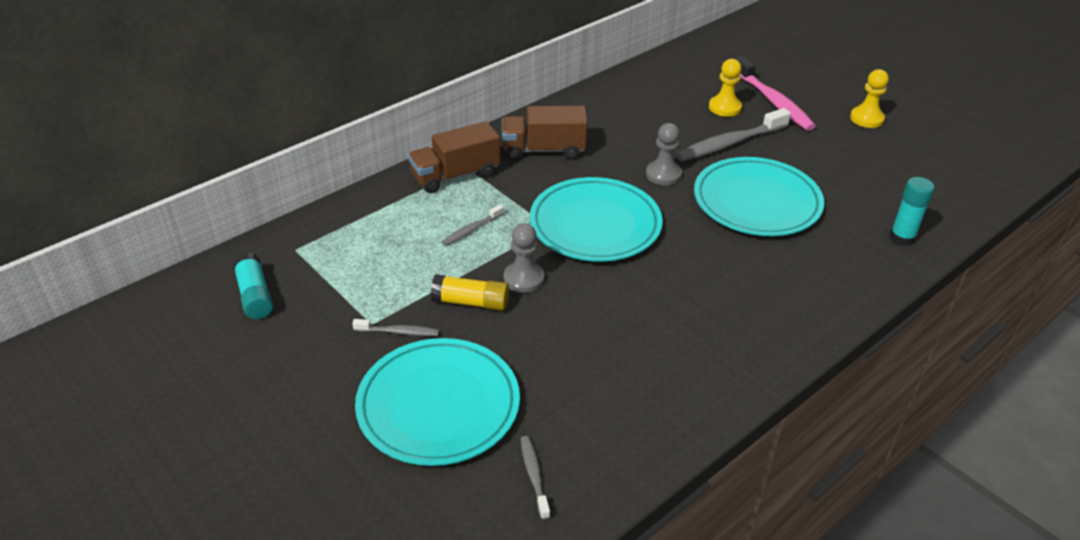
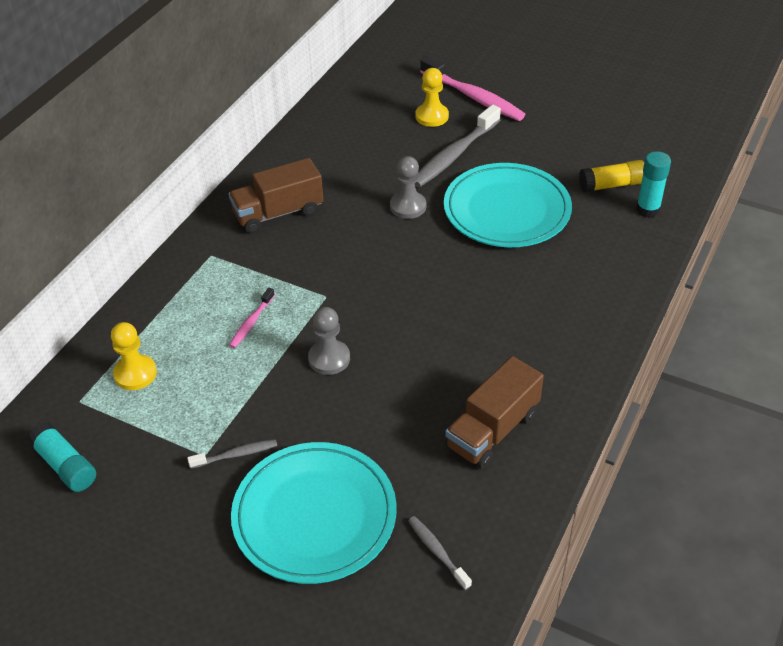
camera: 20 degrees left, 5 degrees up
(455, 175) = (203, 267): brown truck -> brown truck (492, 430)
(471, 230) = (251, 323): grey toothbrush -> pink toothbrush
(471, 302) = (291, 400): yellow glue stick -> yellow glue stick (612, 185)
(595, 224) = (369, 279): turquoise plate -> none
(866, 118) = (566, 93): yellow pawn -> yellow pawn (135, 374)

